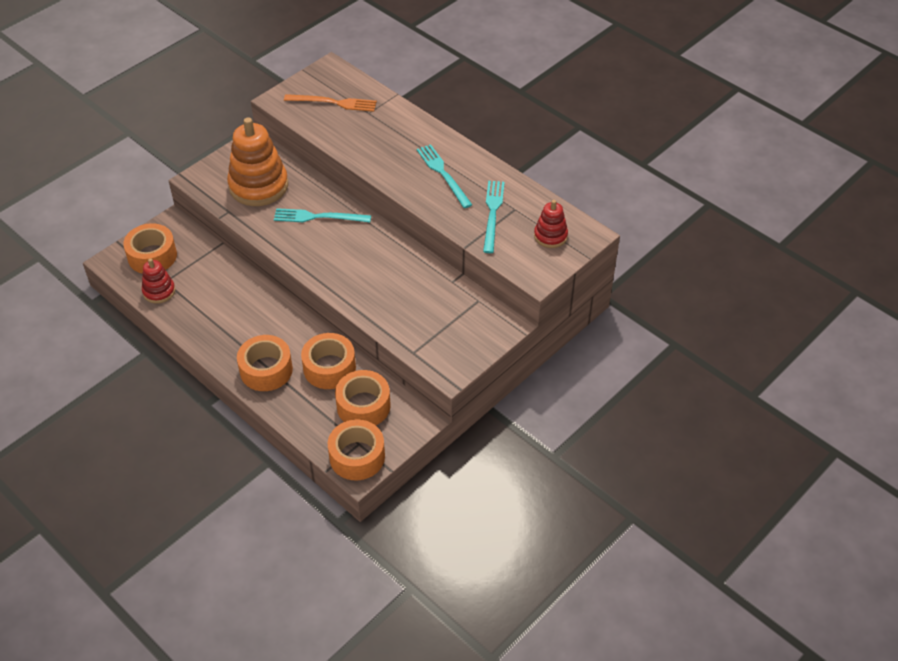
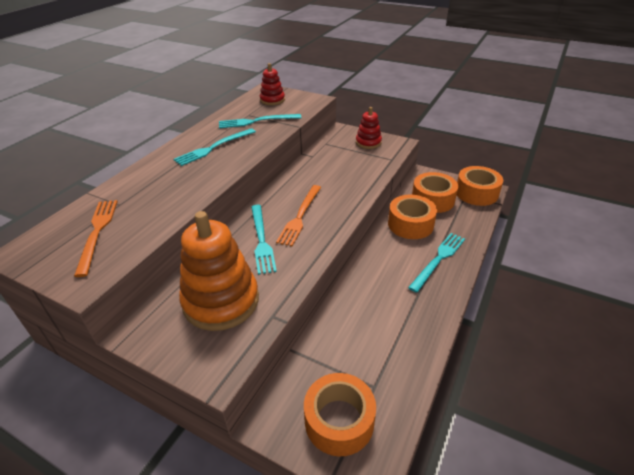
camera: 105 degrees left, 10 degrees down
(159, 291) = (393, 386): red stacking toy -> red stacking toy (368, 142)
(266, 370) = (438, 259): orange tape -> turquoise fork
(340, 248) = (300, 216): none -> orange fork

